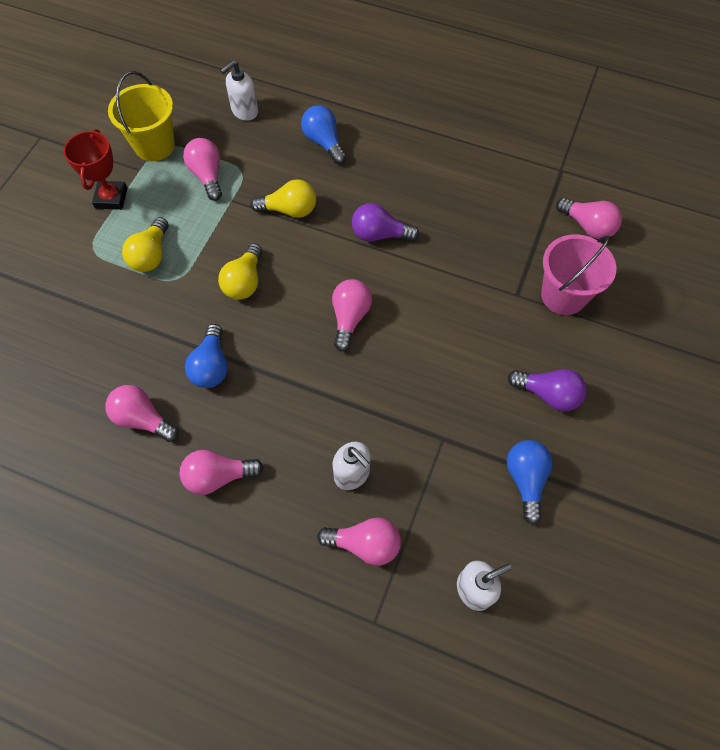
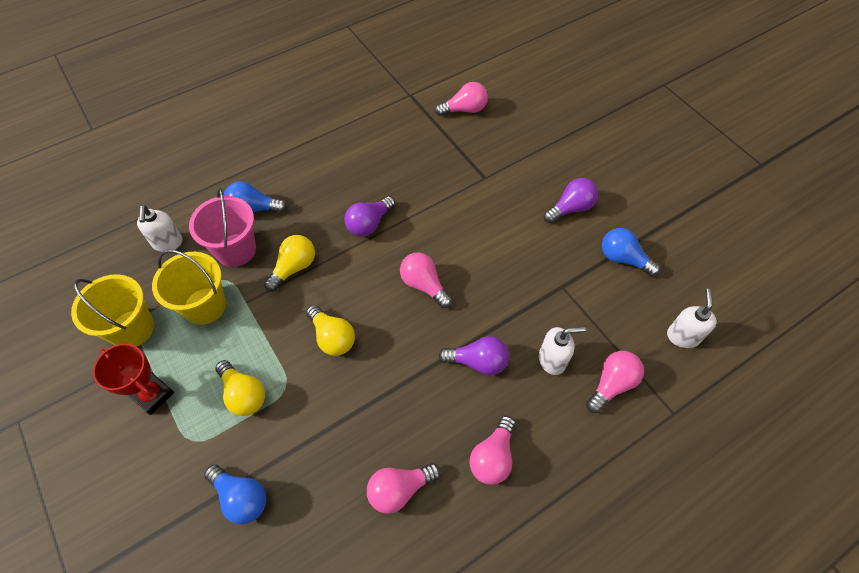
camera: 55 degrees left, 5 degrees down
(207, 176) = (205, 306): pink light bulb -> yellow bucket
(211, 366) = (390, 406): blue light bulb -> blue light bulb (241, 497)
(303, 410) = (478, 362): none -> purple light bulb
(563, 295) = (505, 154): pink bucket -> pink bucket (236, 250)

